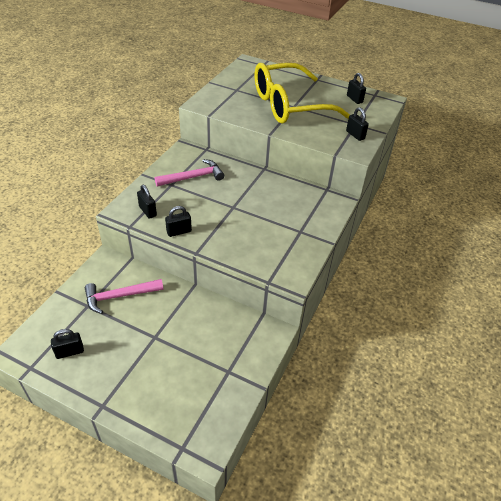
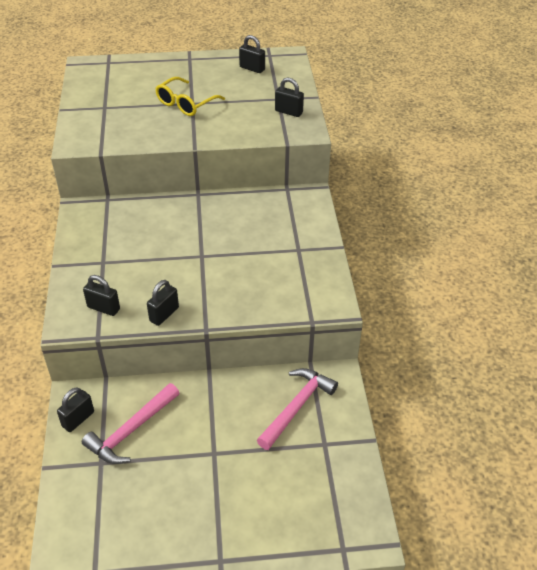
camera: 30 degrees left, 0 degrees up
(70, 352) = (128, 526): black padlock -> black padlock (78, 419)
(193, 177) = (122, 241): pink hammer -> pink hammer (297, 406)
(289, 105) = (185, 104): yellow glasses -> yellow glasses, size x0.48

